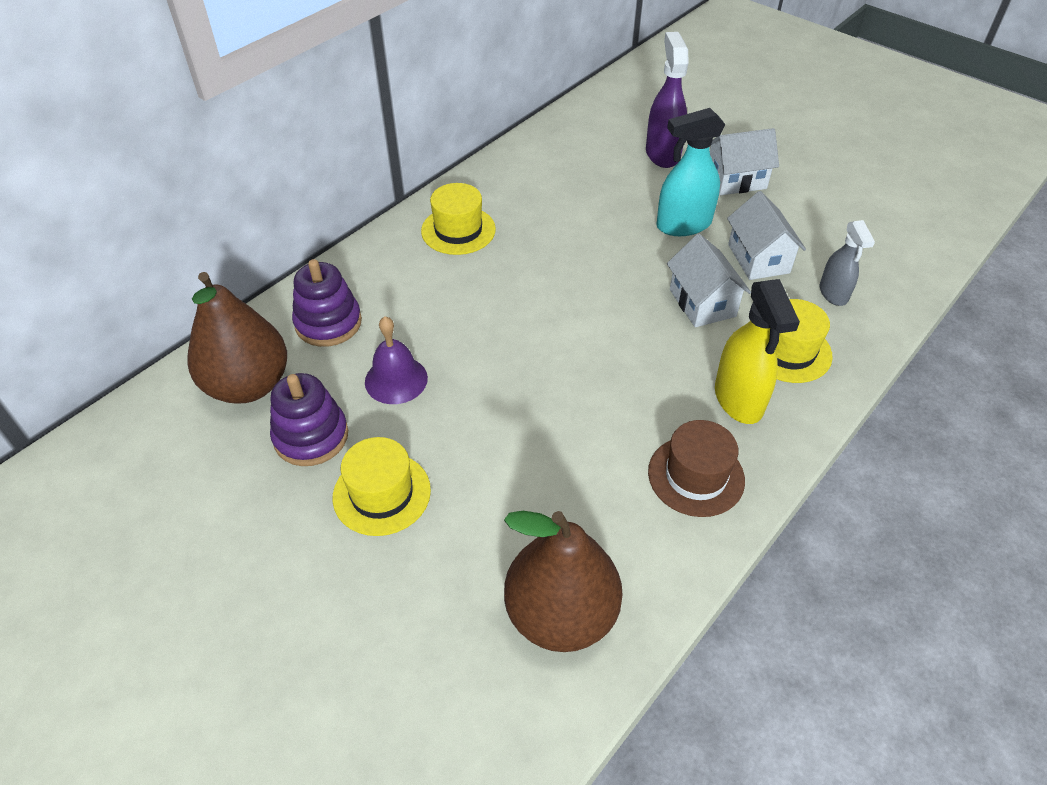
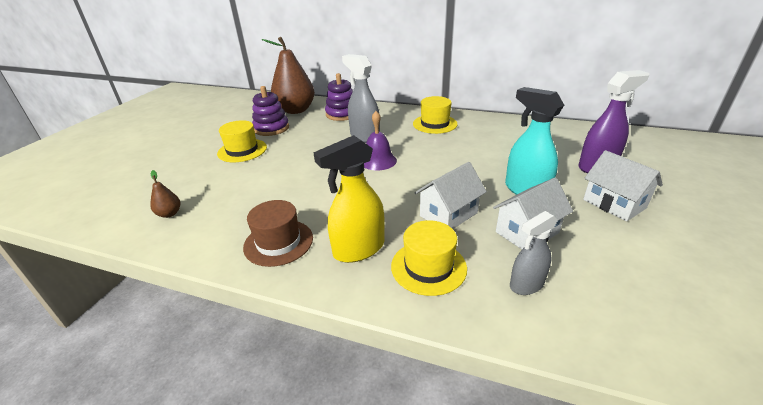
camera: 70 degrees right, 15 degrees down
(396, 380) = (314, 136): purple bell -> purple bell (378, 161)
(445, 318) = (364, 137): none -> grey spray bottle
(561, 614) = (169, 214): brown pear -> brown pear, size x0.41

